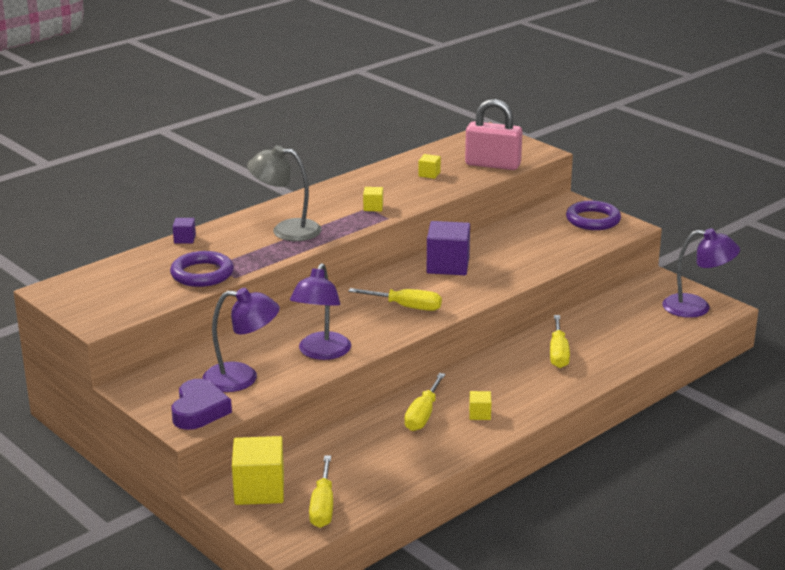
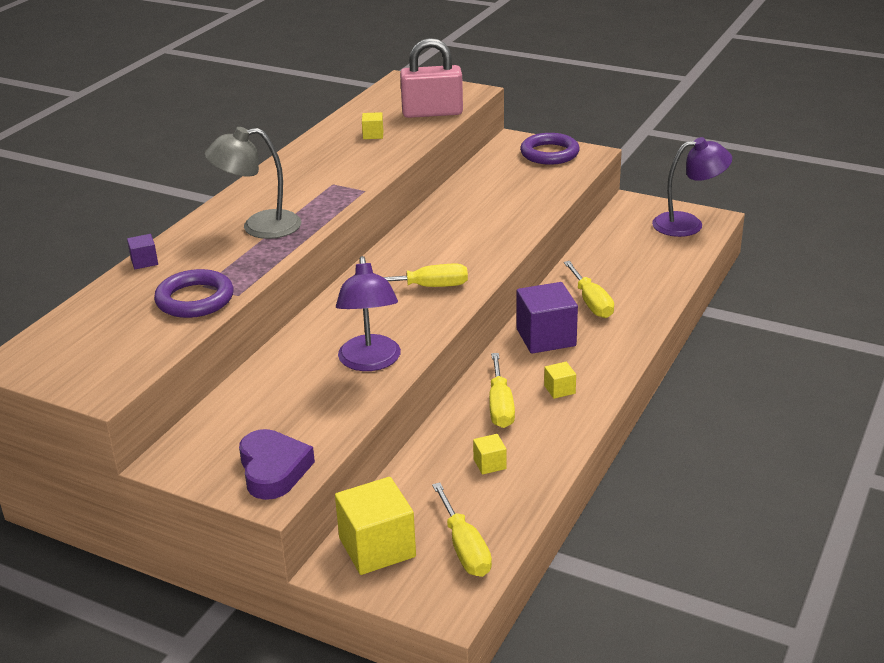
camera: 20 degrees left, 5 degrees up
(242, 378) = (298, 416): purple lamp -> none
(373, 207) = (339, 182): yellow cube -> yellow cube (489, 464)
(448, 265) = (438, 231): purple cube -> purple cube (546, 337)

